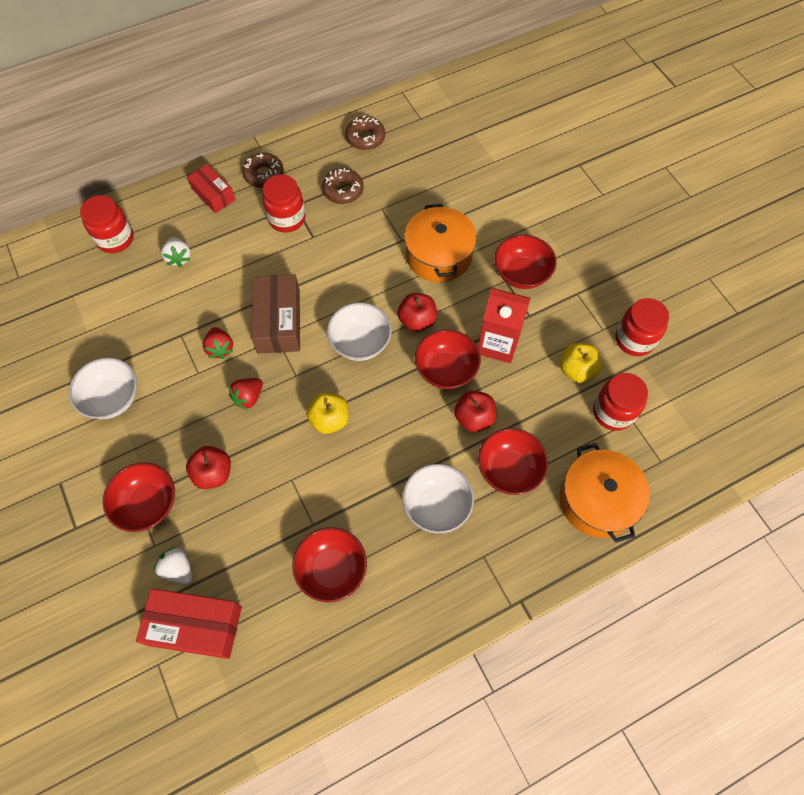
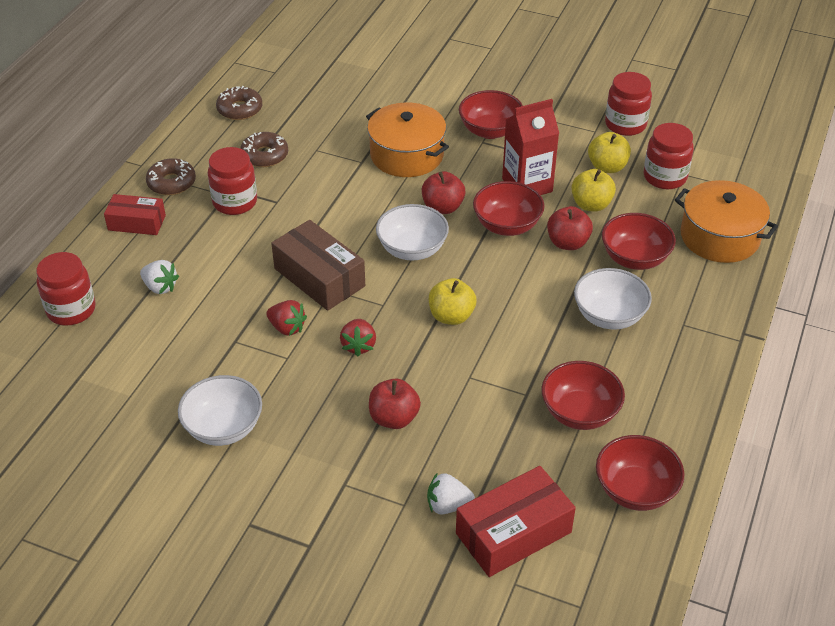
camera: 40 degrees left, 20 degrees down
(148, 504) = (359, 480): red bowl -> red bowl (635, 490)
(527, 396) = (591, 205): none -> yellow apple

